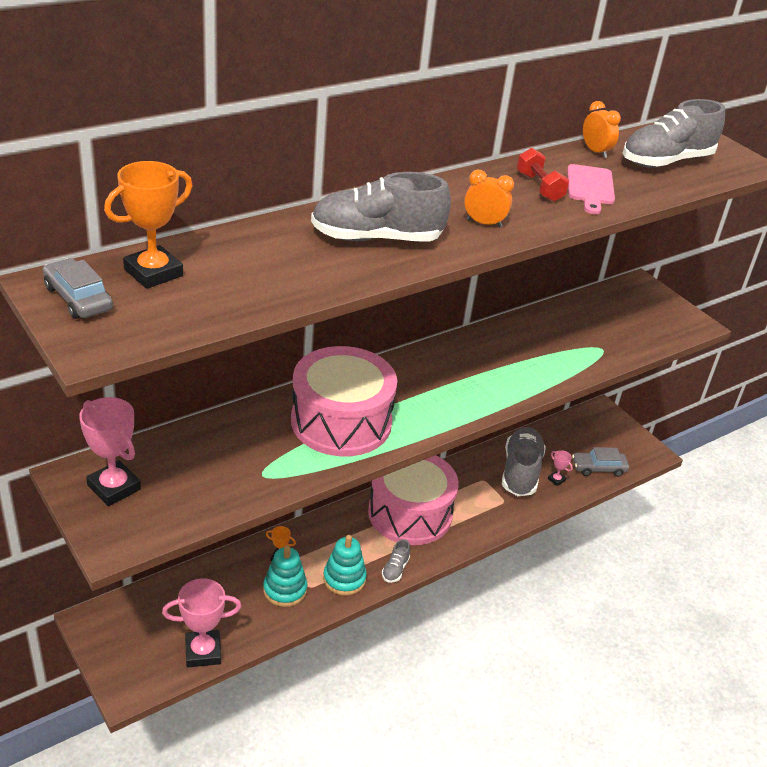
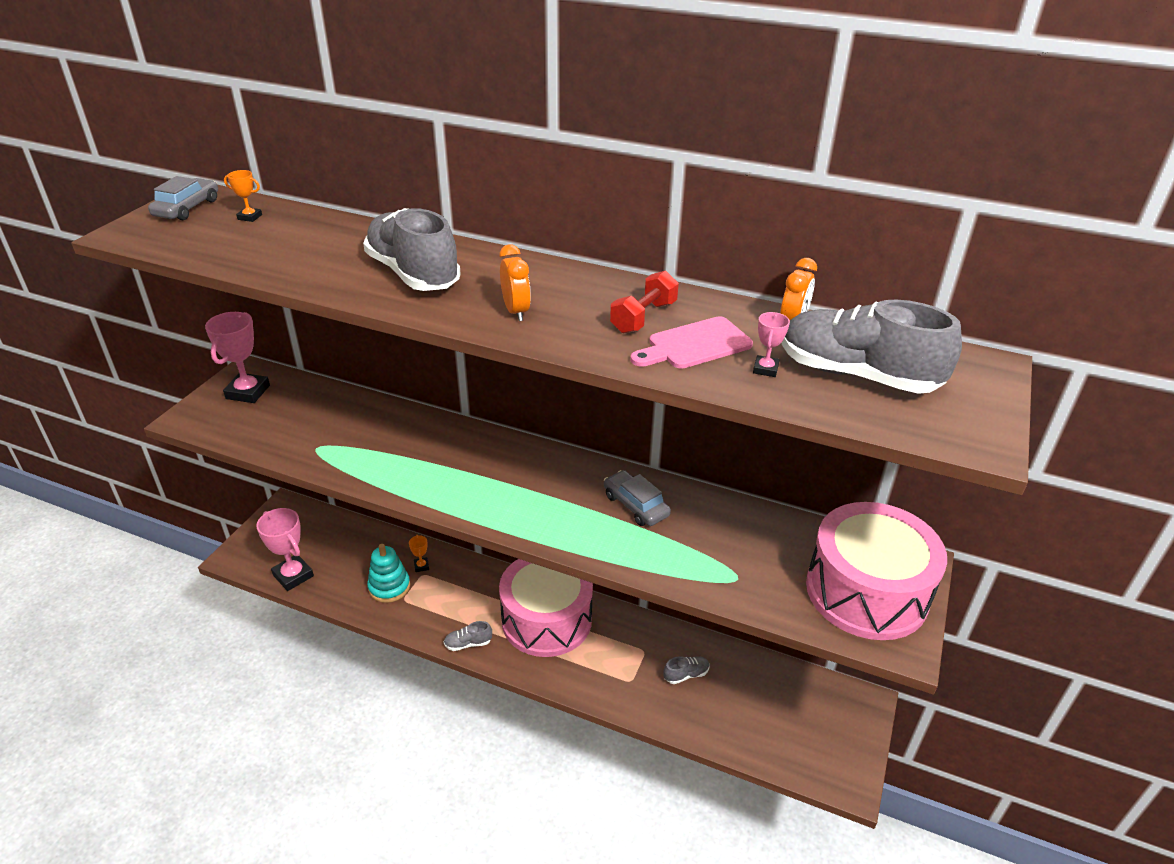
camera: 60 degrees right, 0 degrees up
(153, 273) = (250, 217): orange trophy -> orange trophy, size x0.47
(341, 421) = (422, 457): pink drum -> pink drum (866, 591)
(344, 579) = (429, 616): turquoise stacking toy -> none
(520, 472) = (686, 674): grey shoe -> grey shoe, size x0.44
(556, 480) = (706, 710): pink trophy -> pink trophy (765, 369)
(598, 468) = (765, 740): grey car -> grey car (635, 505)

